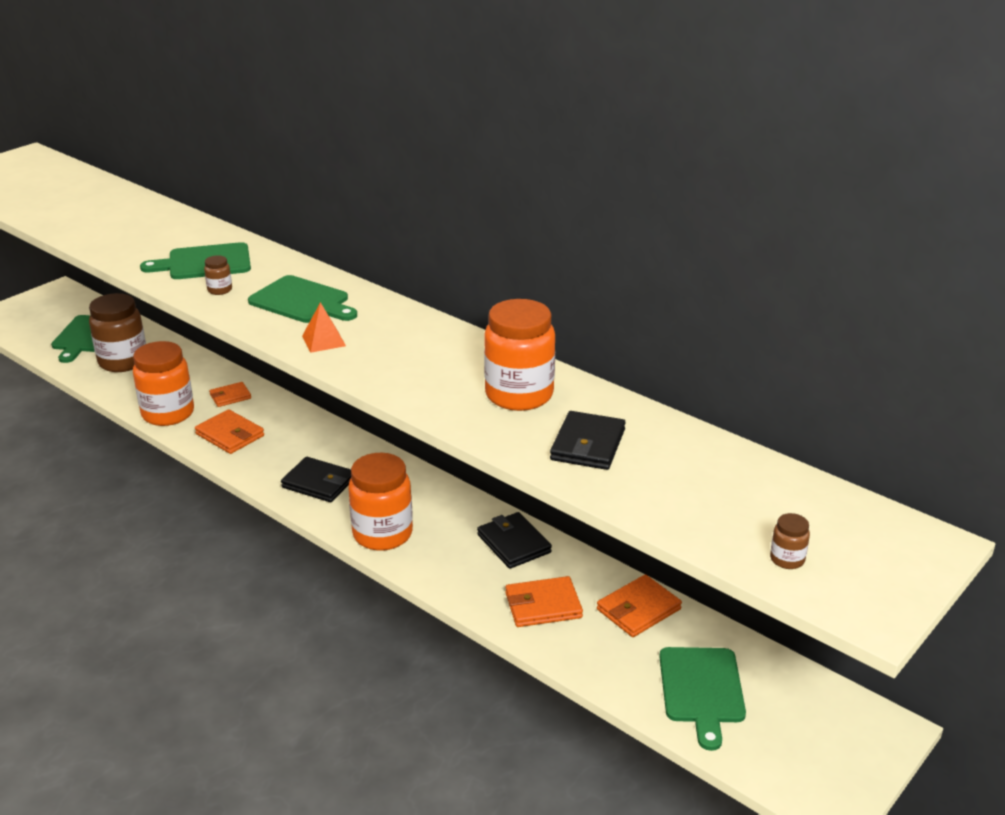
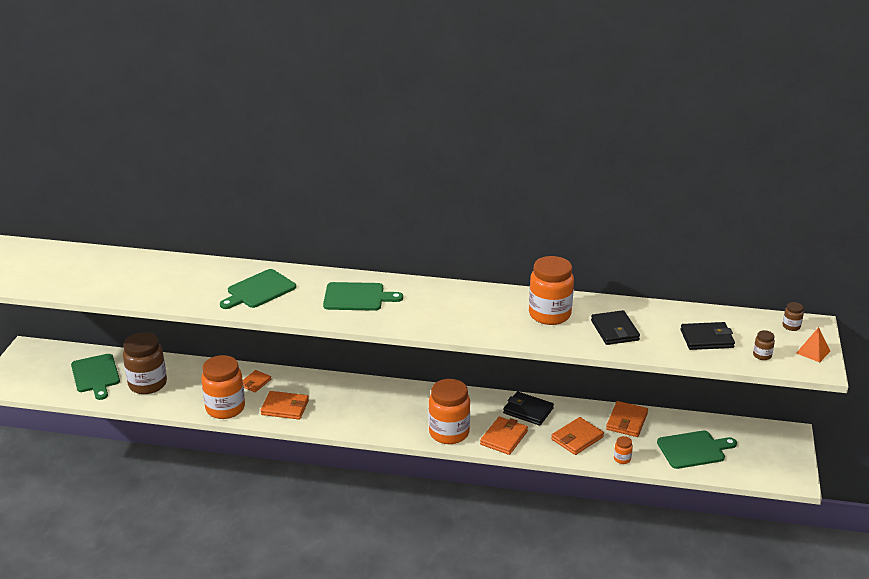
camera: 30 degrees left, 0 degrees up
(220, 290) = (295, 306): brown jar -> brown jar (791, 326)
(318, 483) = (377, 417): black wallet -> black wallet (707, 339)
(323, 340) = (402, 318): orange pyramid -> orange pyramid (813, 352)
(445, 567) = (504, 438): none -> orange wallet
(578, 659) = (622, 459): none -> orange jar
(701, 689) = (693, 449): green cutting board -> green cutting board turned 75 degrees counterclockwise

